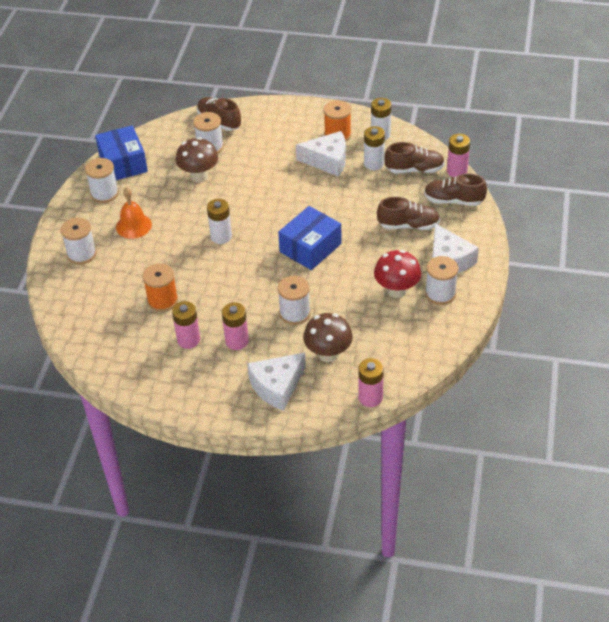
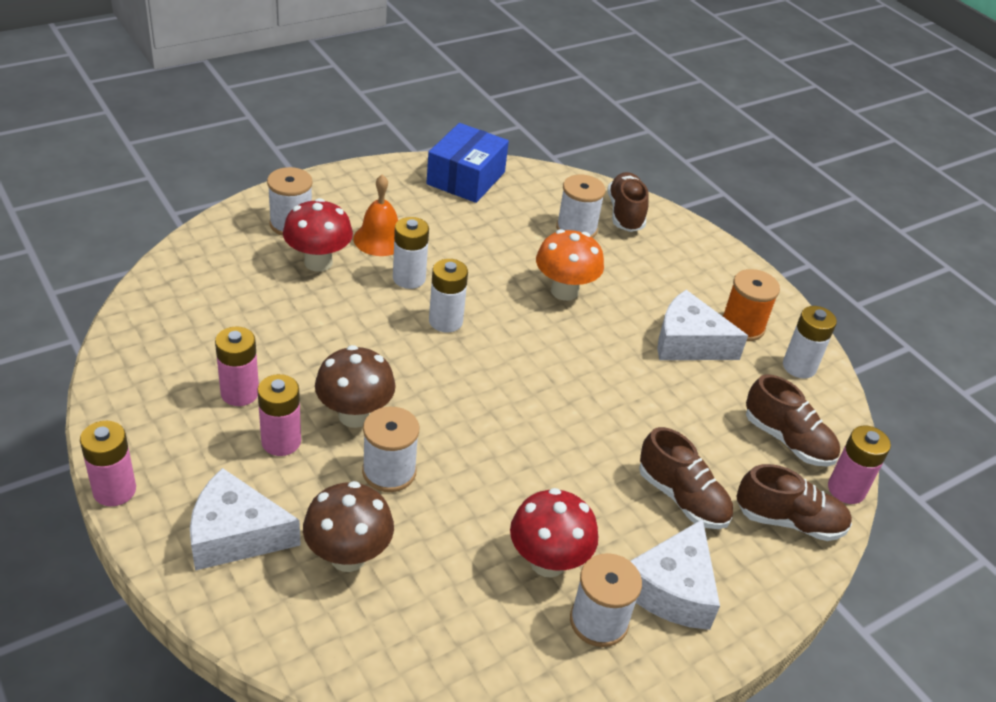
camera: 40 degrees right, 5 degrees down
(104, 193) = (403, 190): white spool -> none
(125, 260) = (318, 262): none -> red mushroom
(162, 300) = (284, 331): orange spool -> none
(199, 176) = (520, 246): brown mushroom -> brown mushroom (354, 415)
(248, 180) = (564, 291): none -> orange mushroom
(310, 248) = (522, 417): blue box -> none
(327, 160) = (688, 343): white cheese -> white cheese turned 150 degrees clockwise
(370, 397) = (308, 664): pink battery -> pink battery (114, 490)
(374, 163) = (742, 391): white battery -> white battery (409, 278)
(453, 201) = (789, 521): brown shoe -> brown shoe turned 135 degrees clockwise

